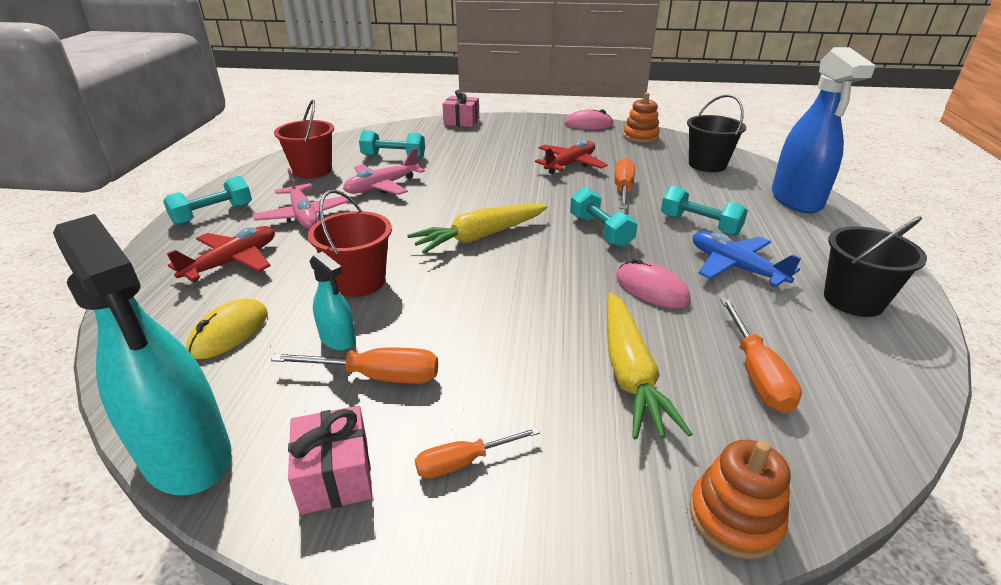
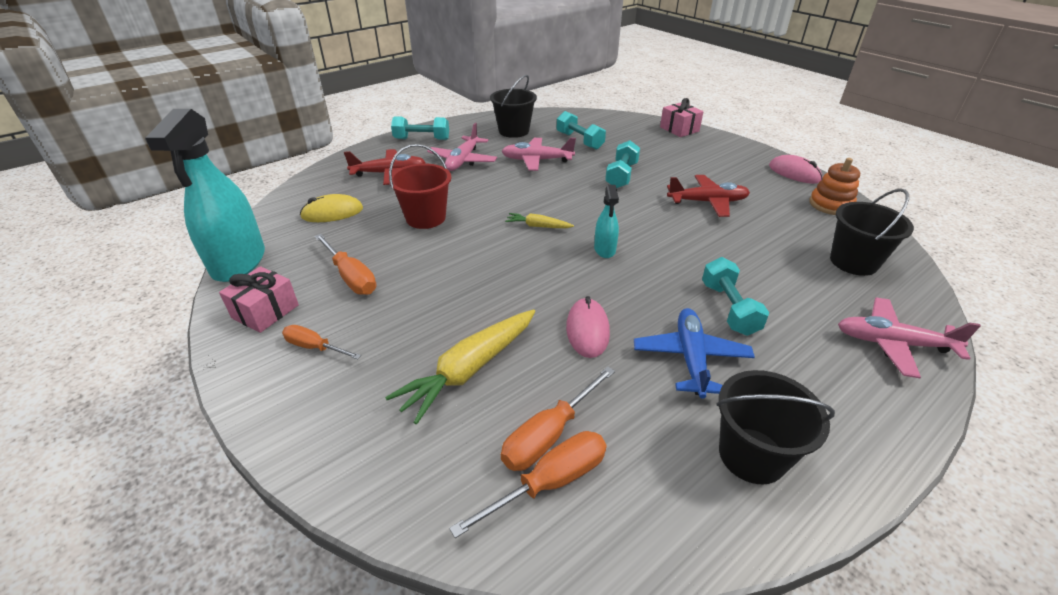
camera: 45 degrees right, 5 degrees up
(312, 171) = (514, 131): red bucket -> black bucket
(338, 339) = (366, 245): turquoise spray bottle -> turquoise spray bottle (604, 249)
(480, 237) = (538, 226): yellow carrot -> yellow carrot, size x0.52
(600, 231) = (630, 267): turquoise dumbbell -> turquoise dumbbell (621, 175)
(623, 189) = (715, 244): orange screwdriver -> orange screwdriver (550, 482)
(734, 517) = (374, 488): orange stacking toy -> none
(796, 200) = (893, 343): blue spray bottle -> pink plane

